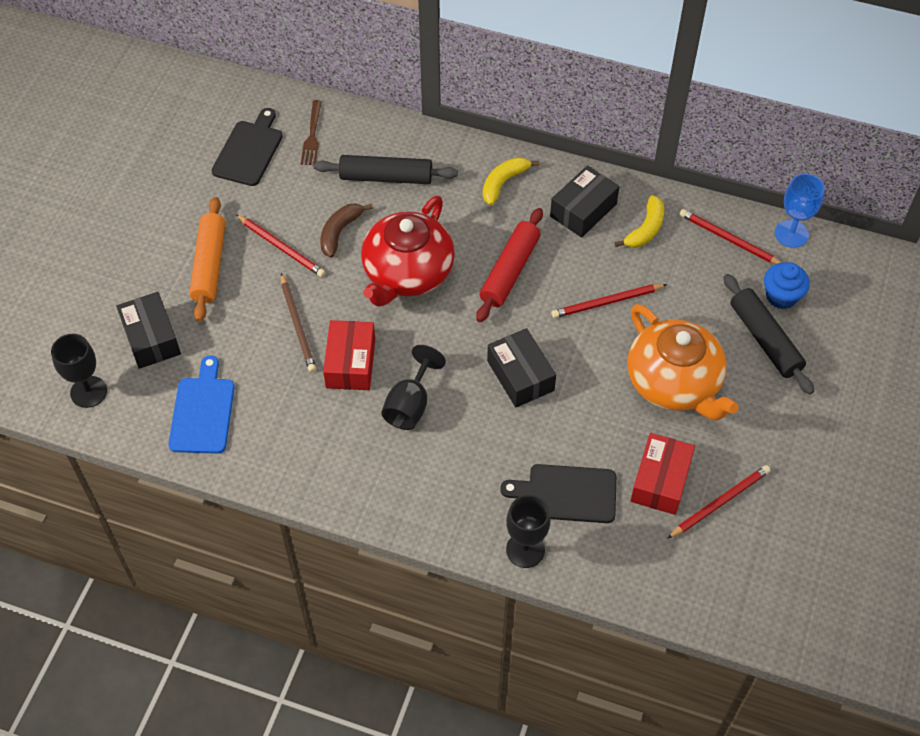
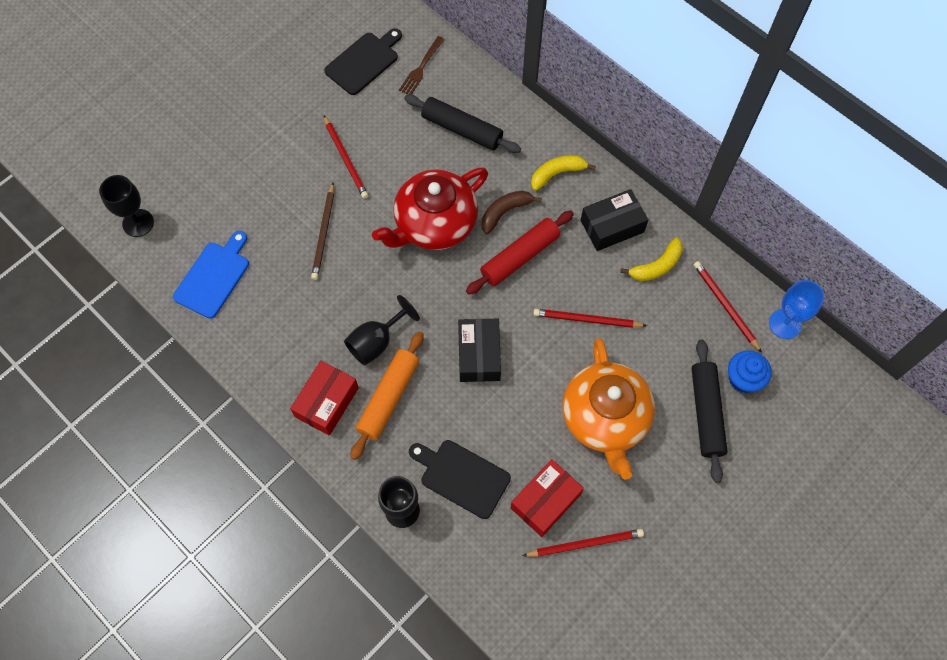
camera: 25 degrees right, 10 degrees up
(151, 338) = (206, 197): black box -> none
(209, 265) = (282, 151): orange rolling pin -> orange rolling pin (388, 397)
(340, 232) = (399, 164): brown banana -> brown banana (505, 212)
(350, 363) = (348, 285): red box -> red box (327, 402)

